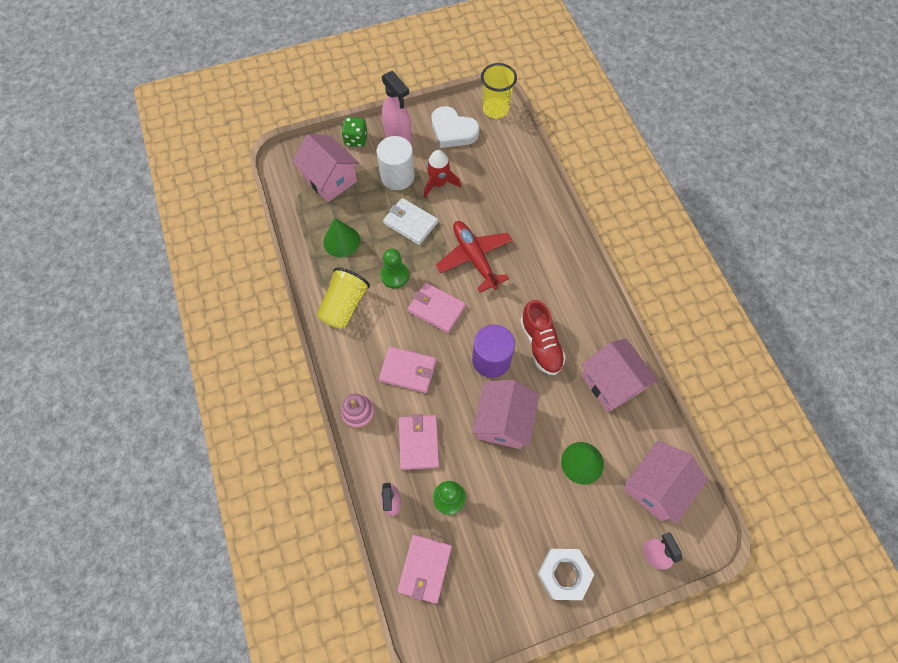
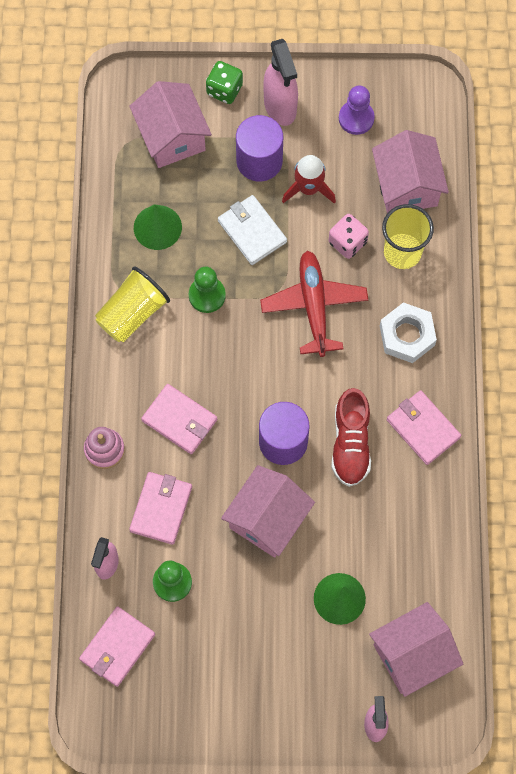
camera: 20 degrees right, 5 degrees up
(397, 176) = (259, 161): white cylinder -> purple cylinder
(436, 308) = (242, 355): pink wallet -> pink wallet (423, 428)
(453, 131) = (356, 118): white heart -> purple pawn
(480, 209) = (347, 242): none -> pink dice
(495, 109) = (426, 104): yellow cup -> yellow cup (402, 252)
(564, 574) = (266, 708): white nut -> white nut (407, 335)
(611, 383) = (415, 520): pink house -> pink house (406, 186)

